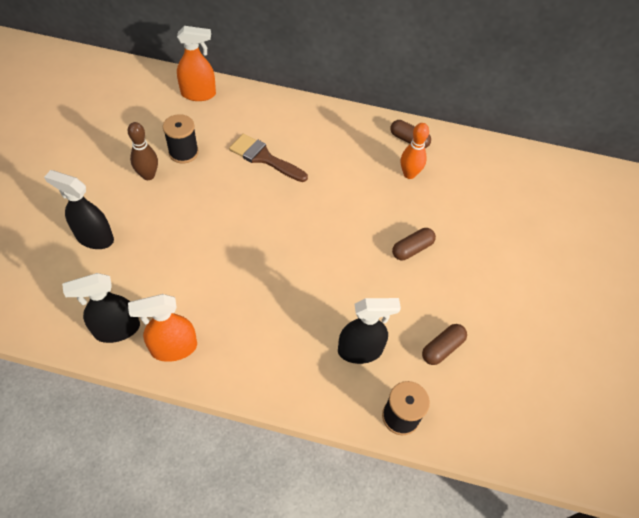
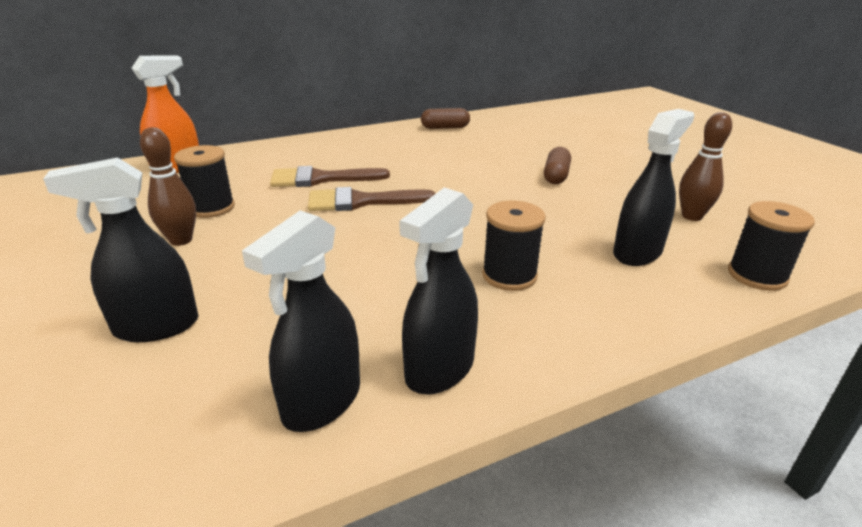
camera: 35 degrees left, 25 degrees down
(173, 348) = (439, 369): orange spray bottle -> black spray bottle
(264, 197) = (361, 201): none -> brown brush
(270, 316) = (509, 276): none -> black spool
(409, 174) = (477, 142): orange bowling pin -> none
(442, 348) = (691, 216): brown capsule -> brown bowling pin

